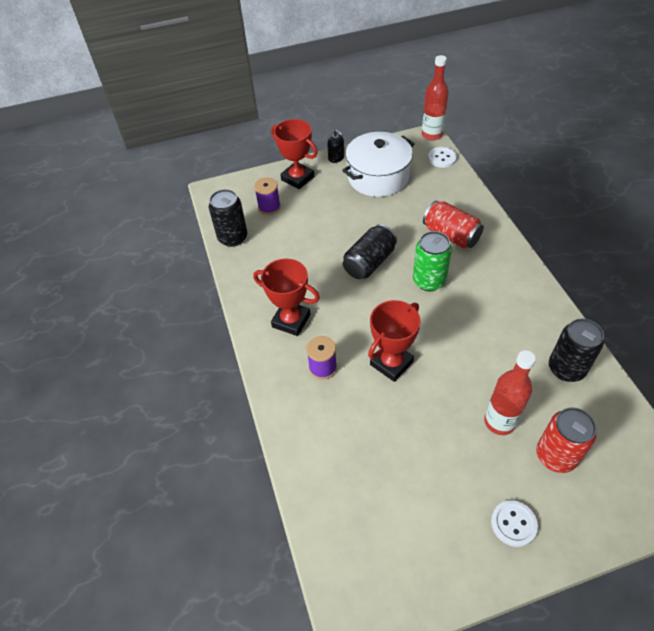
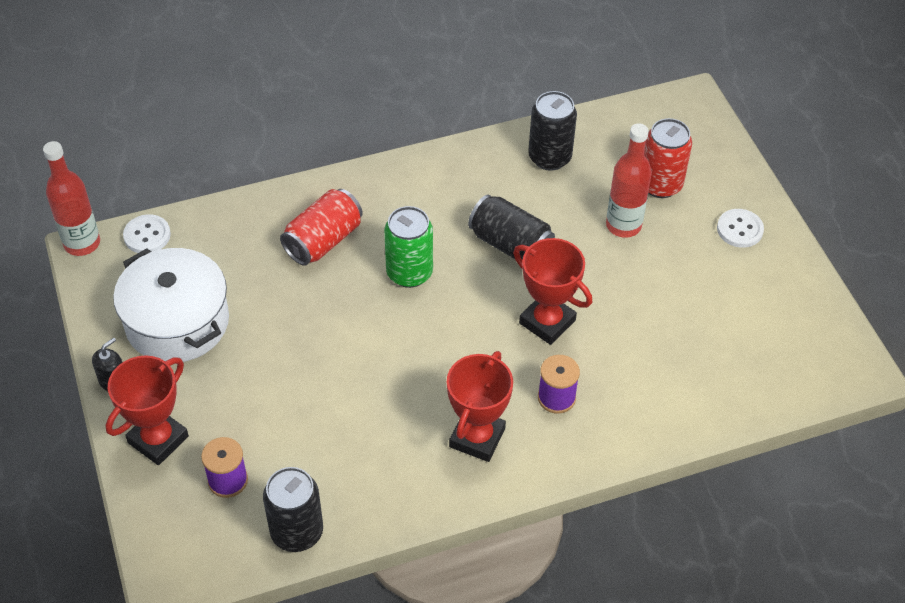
camera: 95 degrees left, 0 degrees up
(369, 262) = (369, 340): black can -> black can (510, 245)

